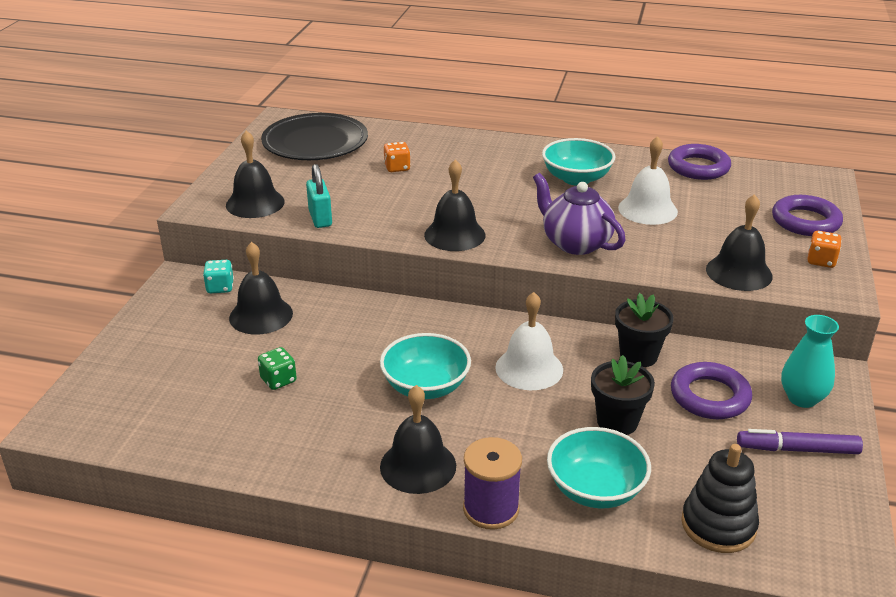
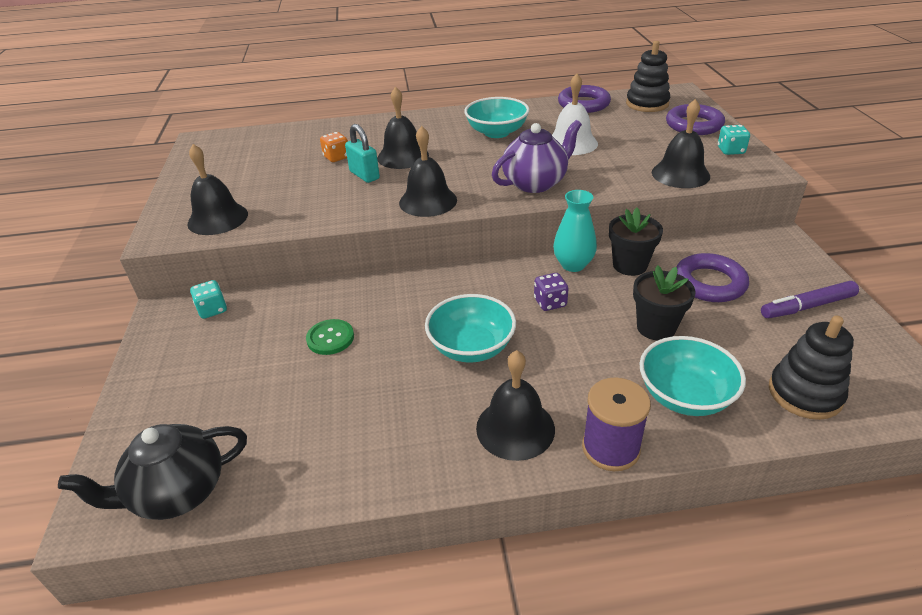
camera: 20 degrees left, 5 degrees up
(121, 426) = (177, 493): none -> black teapot
(261, 315) = (270, 325): black bell -> black bell (403, 156)
(278, 380) = (325, 385): green dice -> none
(306, 341) = (330, 338): none -> green button
(315, 143) = (246, 153): black plate -> none
(320, 218) = (292, 217): turquoise padlock -> turquoise padlock (364, 175)
(529, 368) = (550, 302): white bell -> purple dice
(575, 243) = (535, 183): purple teapot -> purple teapot turned 120 degrees clockwise
(772, 184) = (647, 104): none -> black stacking toy
(802, 398) = (776, 264): turquoise vase -> turquoise vase (573, 265)
(821, 261) = (730, 151): orange dice -> turquoise dice

